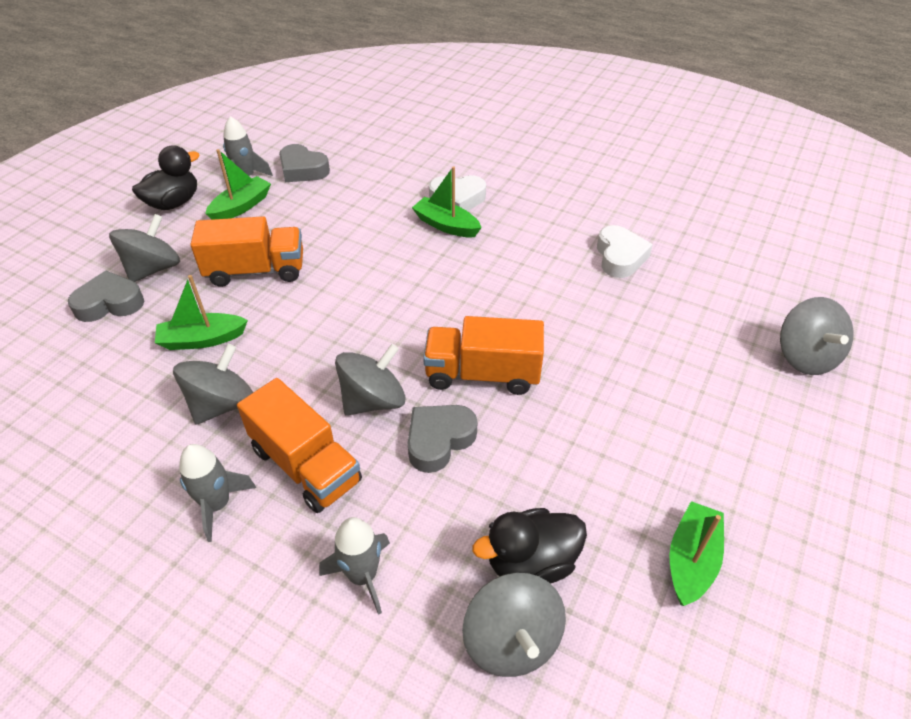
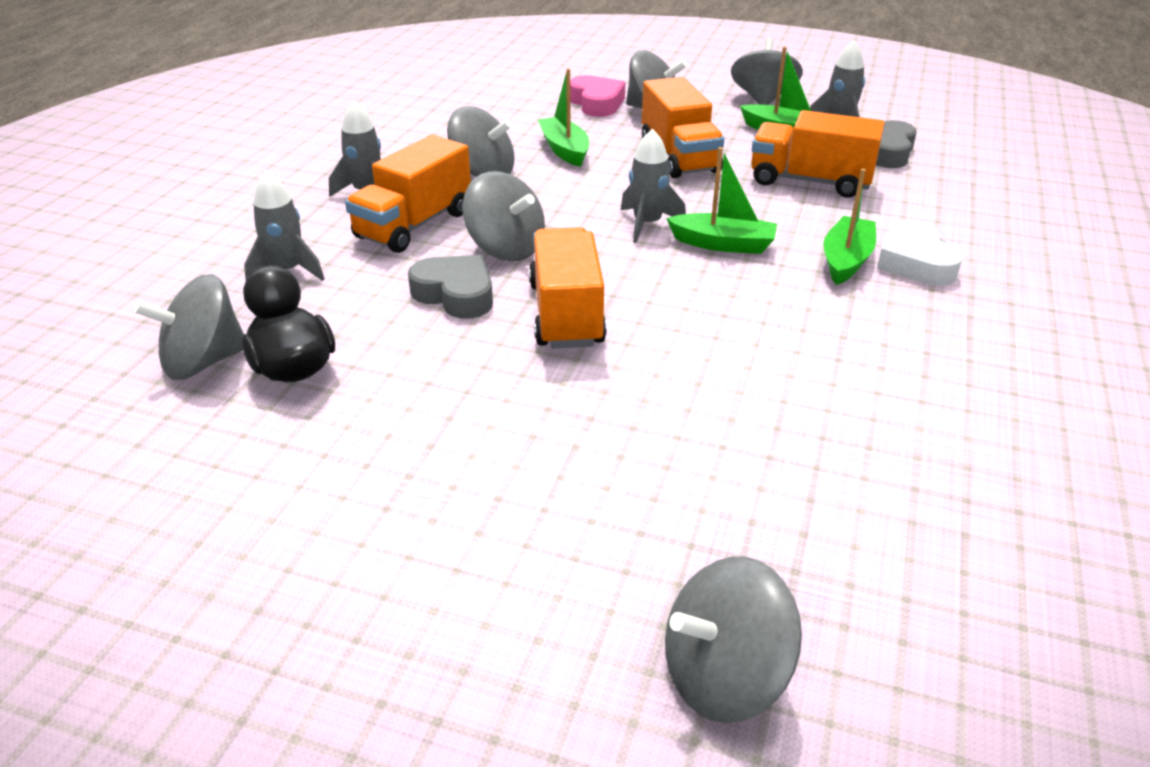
camera: 80 degrees right, 10 degrees down
(110, 303) = (596, 103): grey heart -> pink heart
(174, 203) = (763, 99): black duck -> grey spinning top
(331, 213) = (810, 181): none -> orange truck
(363, 309) = (647, 224): none -> grey rocket
(620, 257) = (882, 426): white heart -> none
(691, 560) = (284, 497): green boat -> green boat (723, 244)

